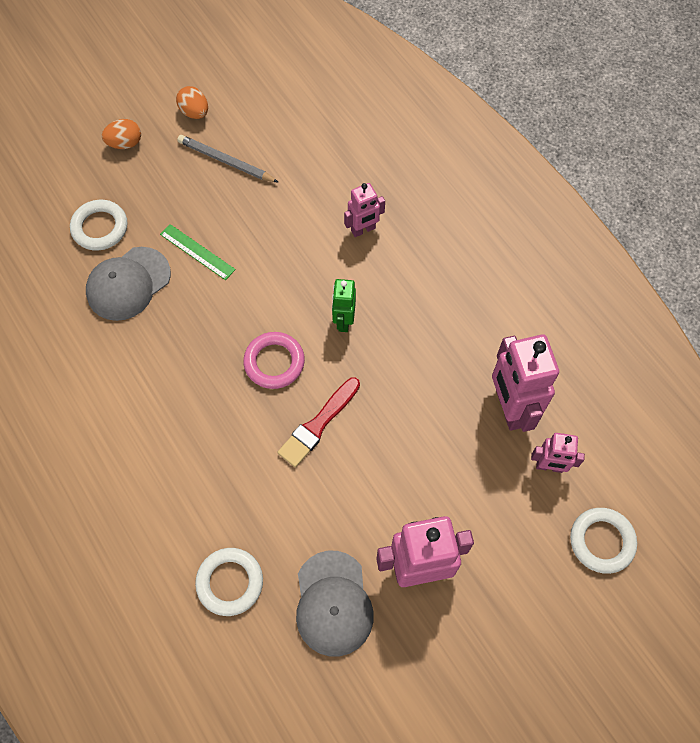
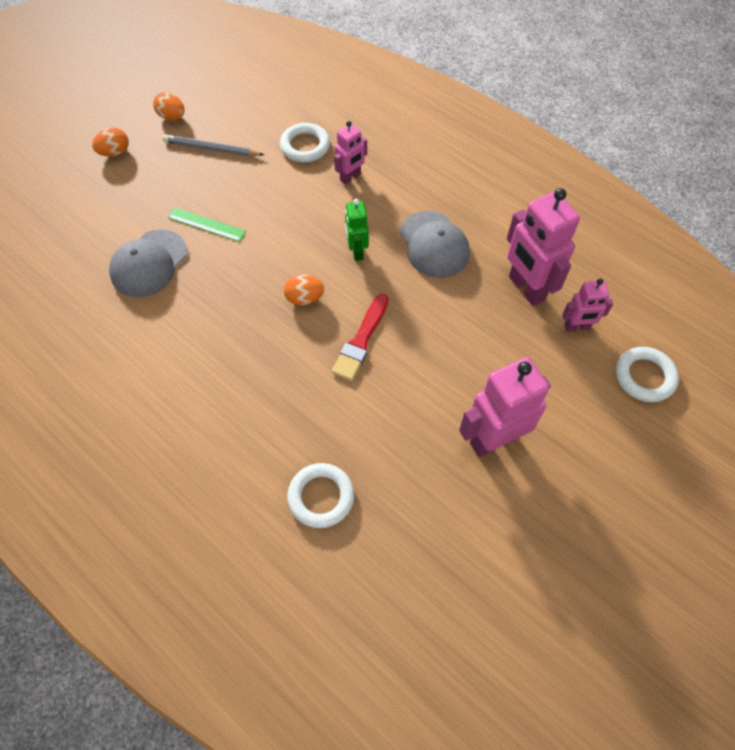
camera: 15 degrees left, 5 degrees down
(100, 228) = (109, 224): white ring -> white ring (305, 146)
(274, 362) = (304, 298): pink ring -> orange egg
(333, 603) = (425, 490): grey cap -> grey cap (434, 244)

